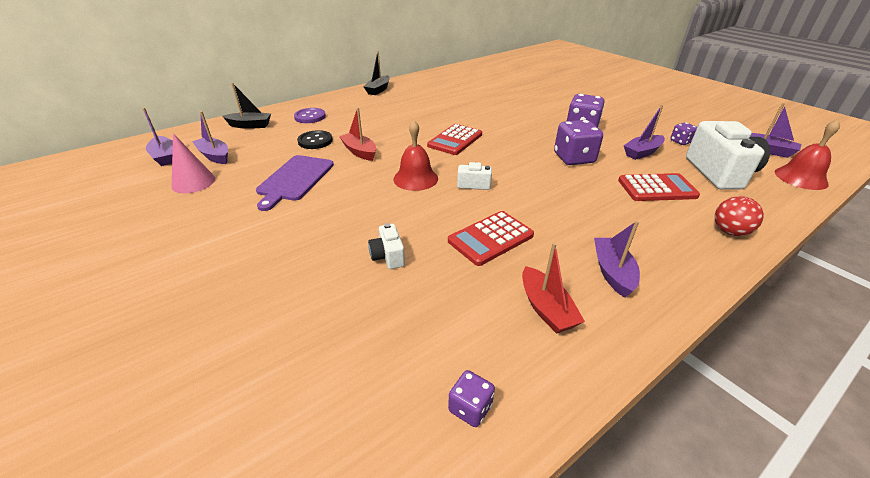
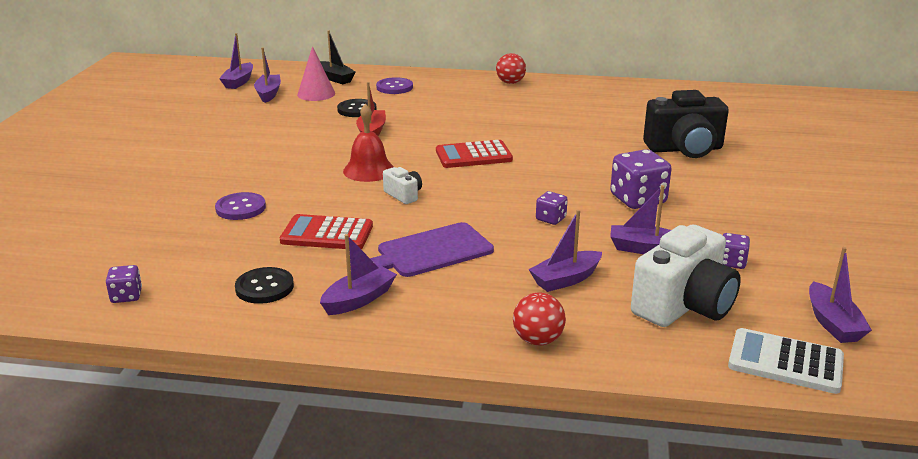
camera: 45 degrees right, 10 degrees down
(193, 182) = (224, 107): pink cone -> pink cone (316, 94)
(294, 179) = (285, 133): purple cutting board -> purple cutting board (431, 251)
(378, 90) = (510, 83): black boat -> red ball
(388, 256) = (240, 208): white camera -> purple button
(539, 95) = (684, 149): none -> black camera
(546, 308) = (264, 287): red boat -> black button
(574, 158) = (551, 219): purple dice -> purple dice, size x0.53
(657, 188) = (565, 279): red calculator -> purple boat
(801, 178) = (785, 362): red bell -> white calculator

